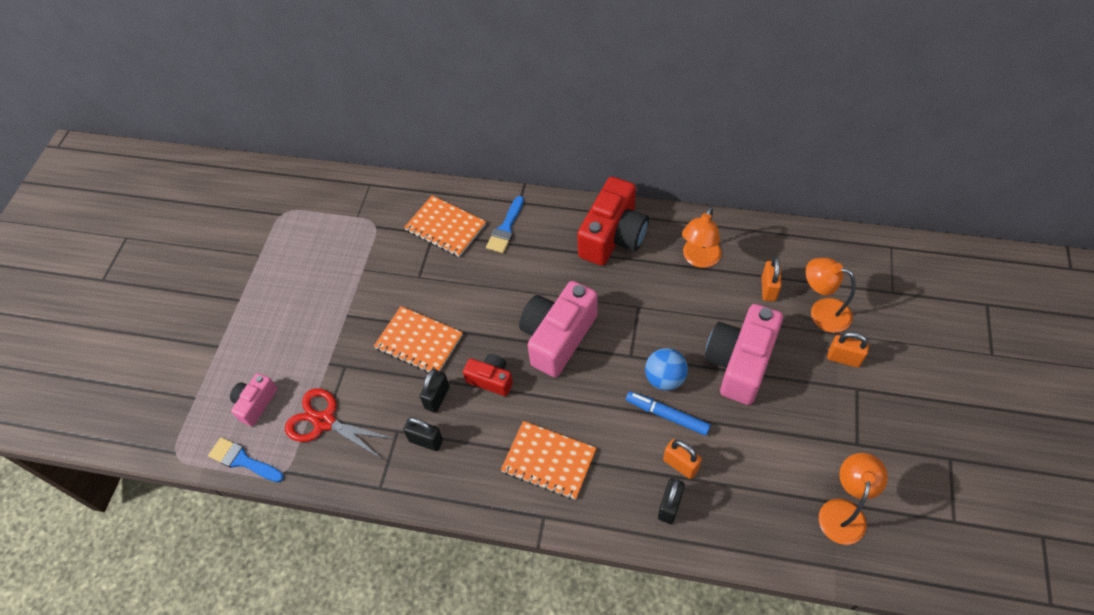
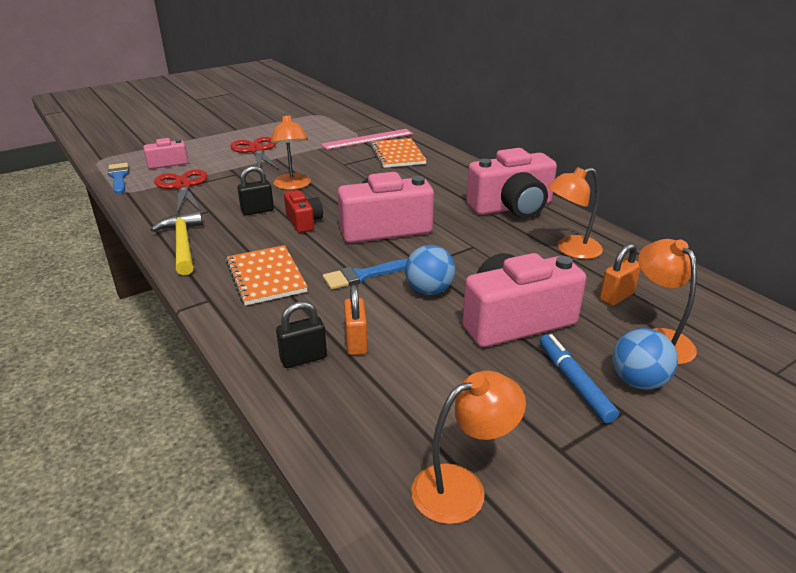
camera: 40 degrees right, 25 degrees down
(311, 318) = (256, 150): none -> red scissors
(388, 221) = (367, 139): none -> pink ruler
(419, 342) = (293, 186): orange notebook -> orange lamp
(426, 441) = (215, 223): black padlock -> none
(439, 485) = (182, 244): none -> yellow hammer
(506, 228) = (436, 171): blue brush -> blue brush (362, 275)
(613, 236) = (512, 207): red camera -> pink camera
(667, 415) = (395, 310): blue marker -> blue marker (574, 383)
(843, 358) = (638, 381): orange padlock -> blue ball

